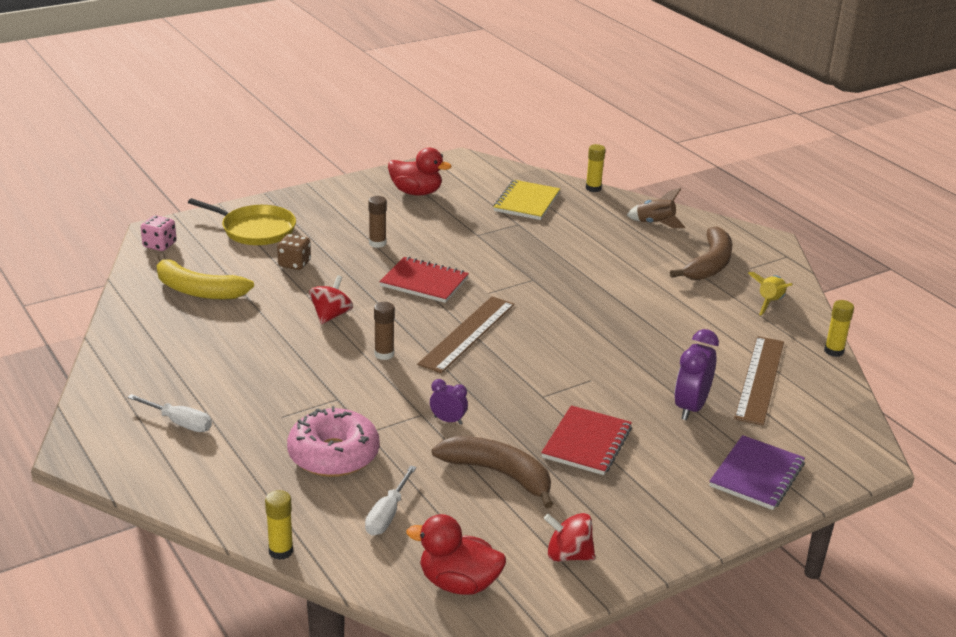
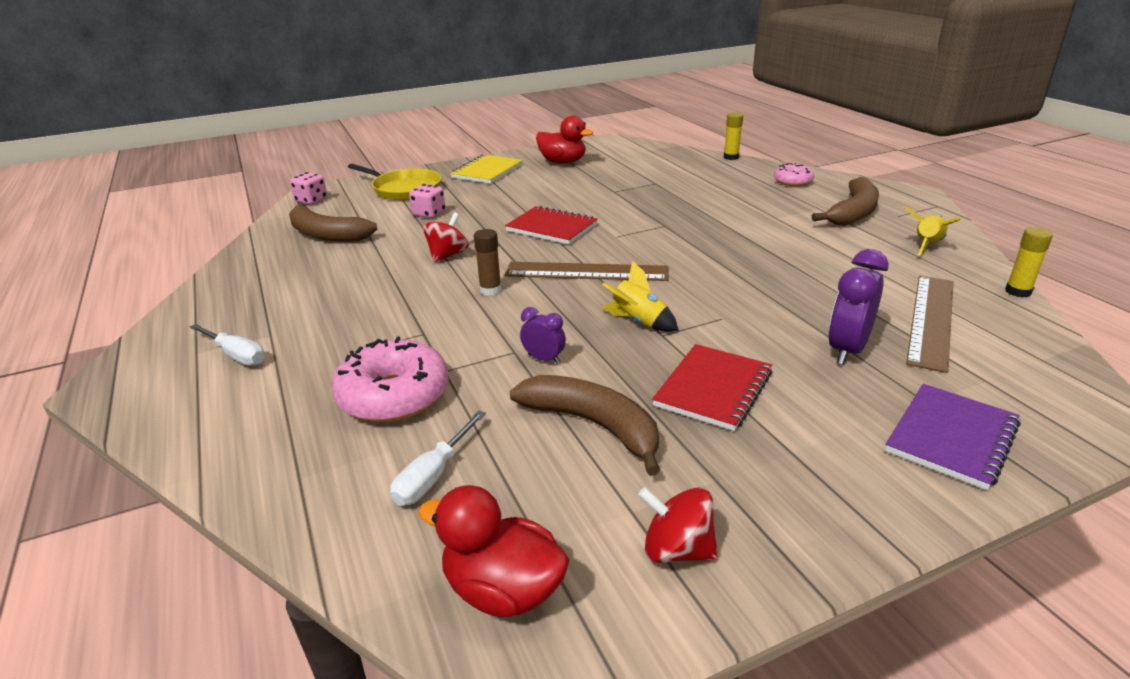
camera: 10 degrees right, 0 degrees up
(198, 290) = (327, 234): yellow banana -> brown banana
(281, 551) = (270, 523): yellow glue stick -> none
(294, 264) = (429, 214): brown dice -> pink dice
(377, 243) = (515, 198): brown glue stick -> none
(467, 334) = (586, 272): brown ruler -> brown ruler turned 60 degrees clockwise
(521, 385) = (638, 322): none -> yellow rocket
(526, 202) = (665, 167): yellow notebook -> yellow notebook (487, 171)
(655, 223) = (792, 181): brown rocket -> pink donut

